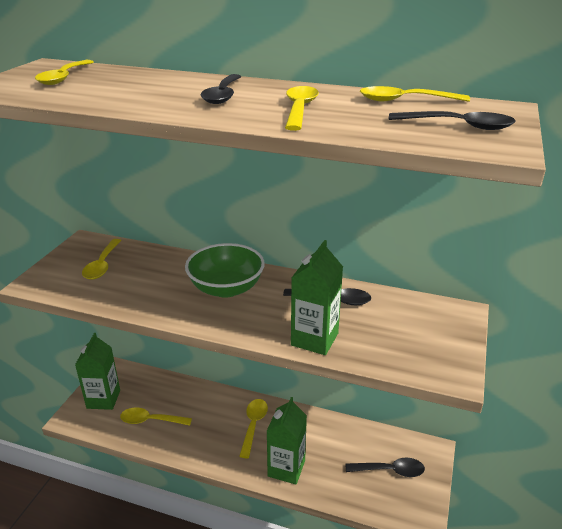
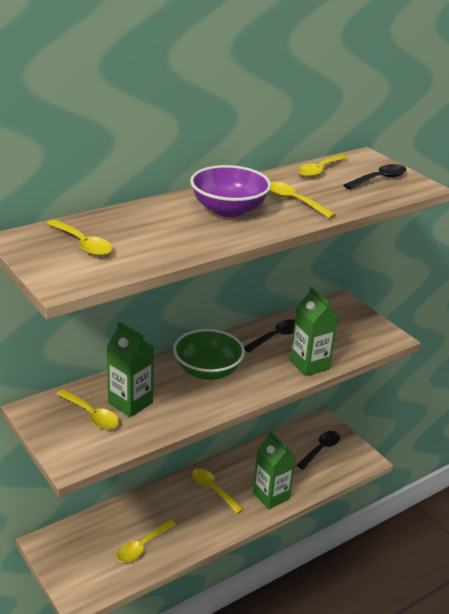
camera: 55 degrees left, 0 degrees up
(103, 399) = (79, 566): green carton -> green carton (130, 403)
(223, 95) = (228, 210): black spoon -> purple bowl

